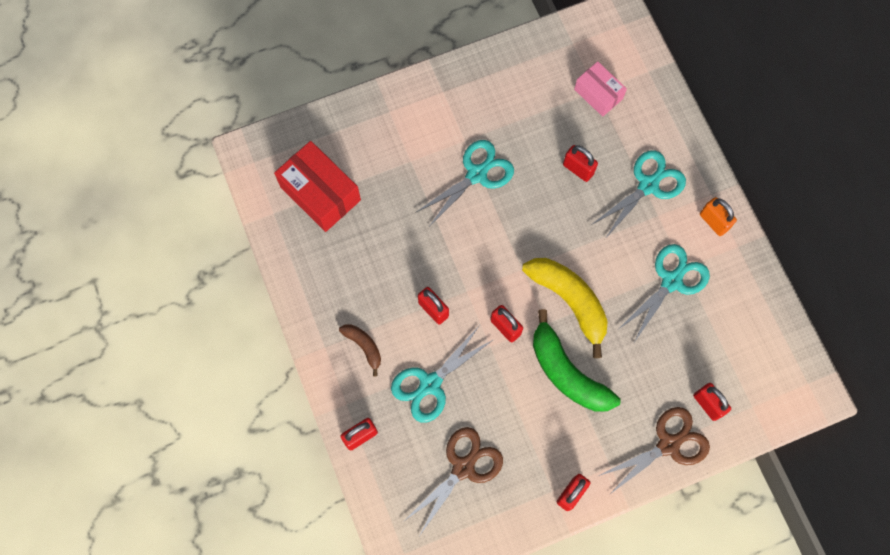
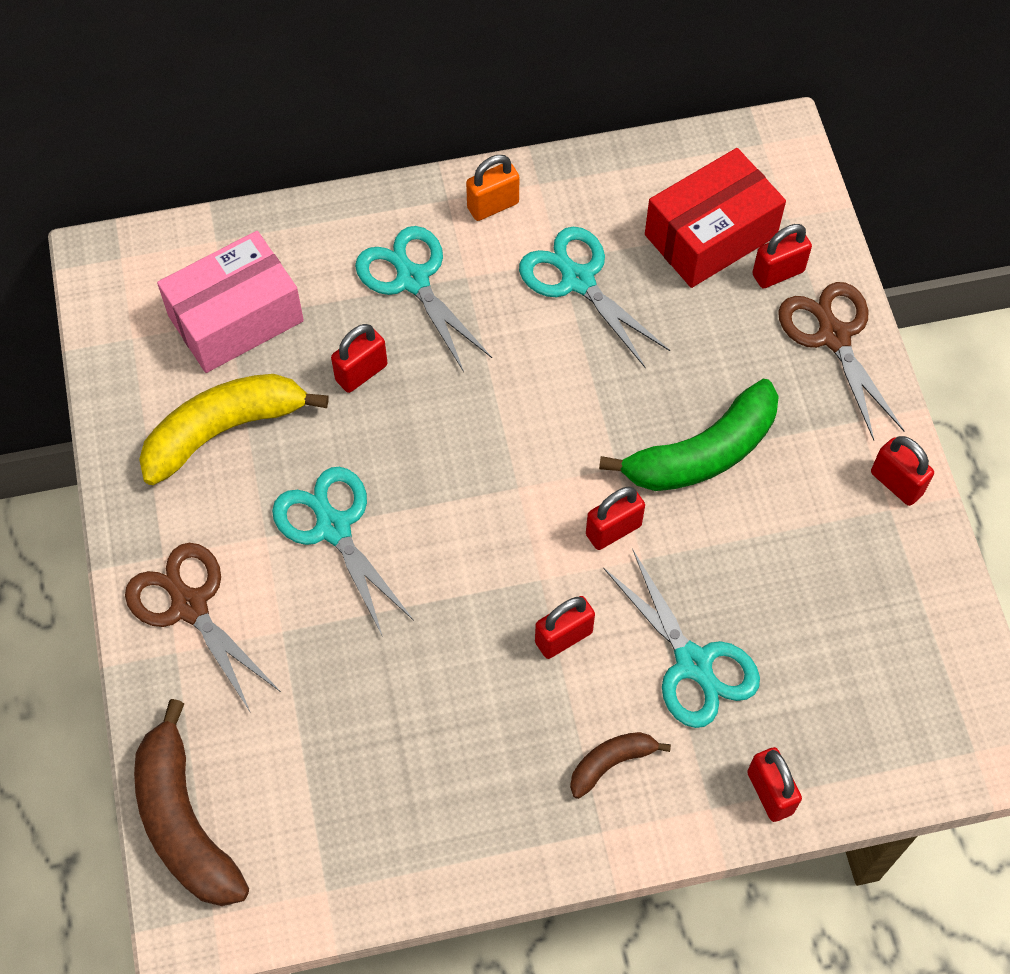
camera: 80 degrees left, 10 degrees down
(299, 137) = (184, 821): none -> brown banana
(320, 193) = (306, 798): red box -> red box (710, 235)
(463, 467) = (840, 635): brown scissors -> brown scissors (189, 606)
(569, 301) = (585, 427): yellow banana -> yellow banana (224, 430)
(598, 94) = (236, 318): pink box -> pink box, size x1.62

